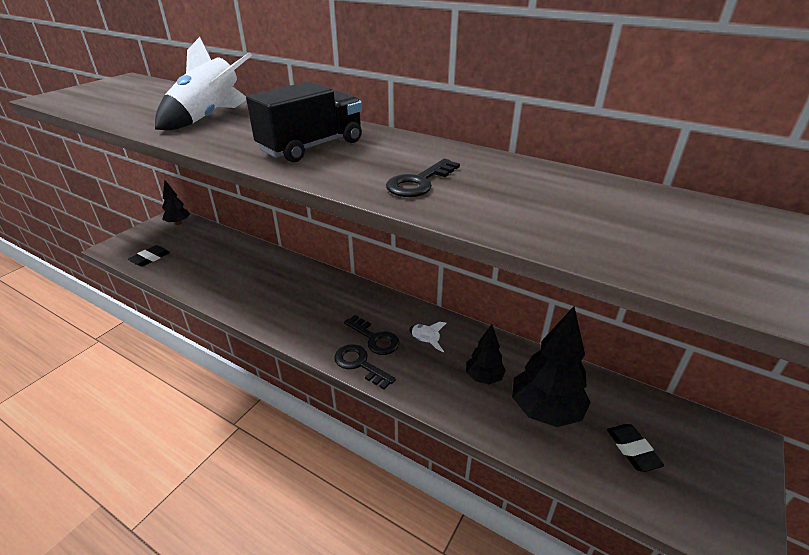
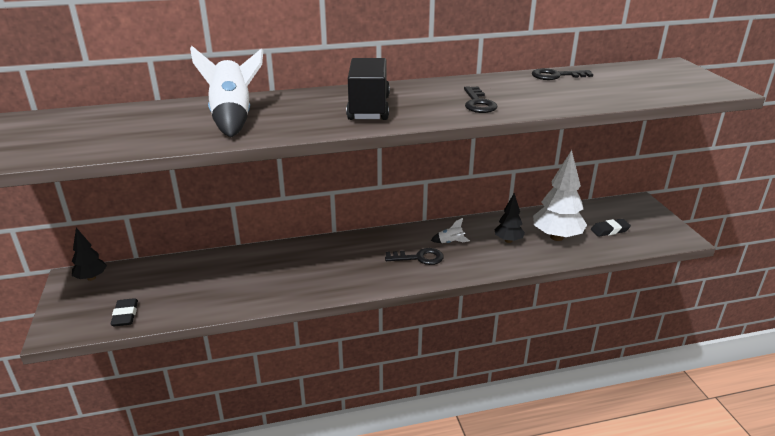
camera: 45 degrees left, 5 degrees down
(360, 364) = (435, 275): black key -> black key (556, 76)
(545, 410) = (556, 237): black tree -> white tree
(632, 450) = (610, 230): black eraser -> black eraser turned 45 degrees counterclockwise

